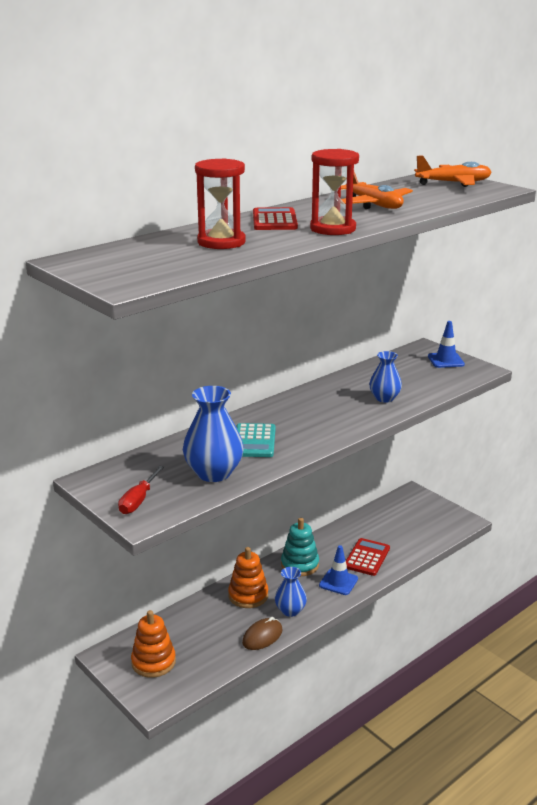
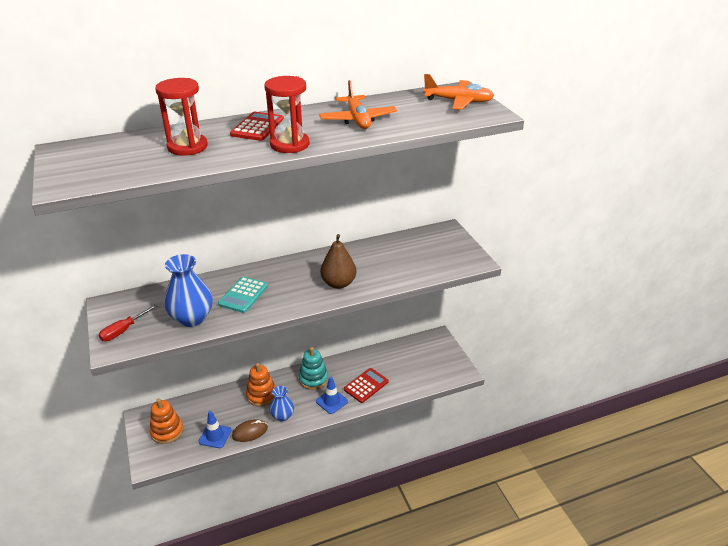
camera: 20 degrees right, 10 degrees up
(354, 412) = (338, 283): none -> brown pear
(384, 398) = (373, 274): blue vase -> none
(445, 360) = (453, 246): blue traffic cone -> blue traffic cone (215, 436)

